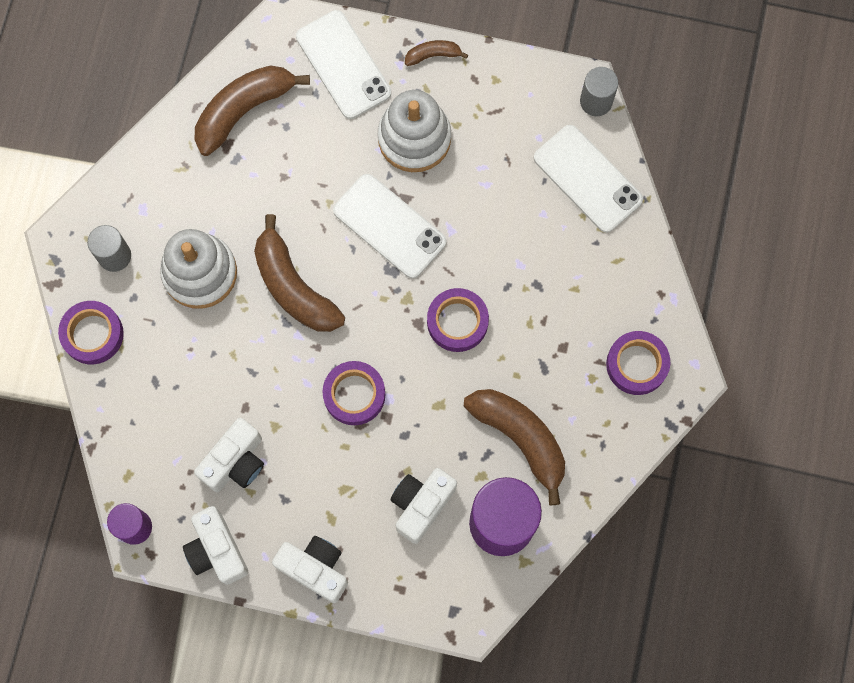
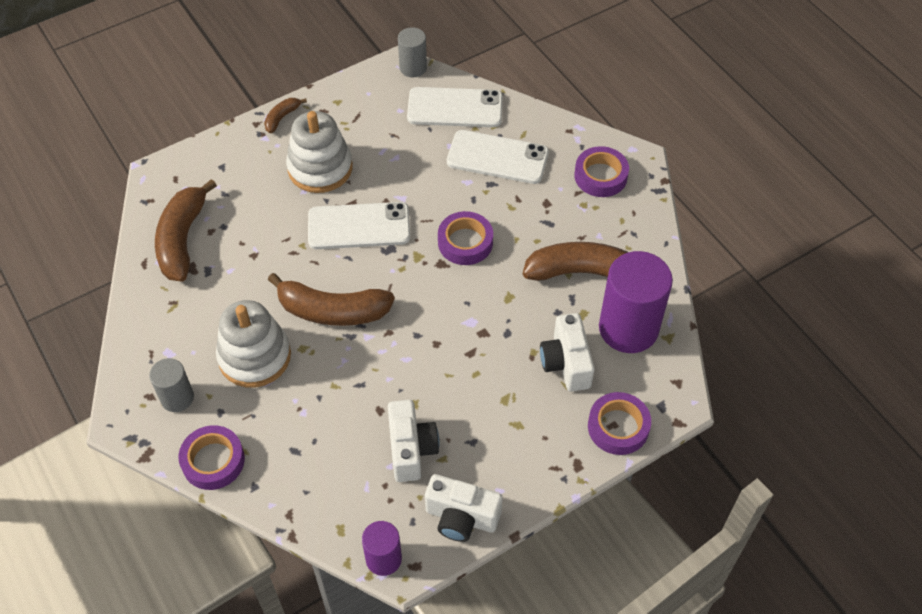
camera: 45 degrees left, 20 degrees down
(315, 569) = (543, 465): white camera -> none
(343, 65) = (226, 165): white phone -> white phone (497, 157)
(354, 394) = (446, 338): purple tape -> purple tape (618, 427)

